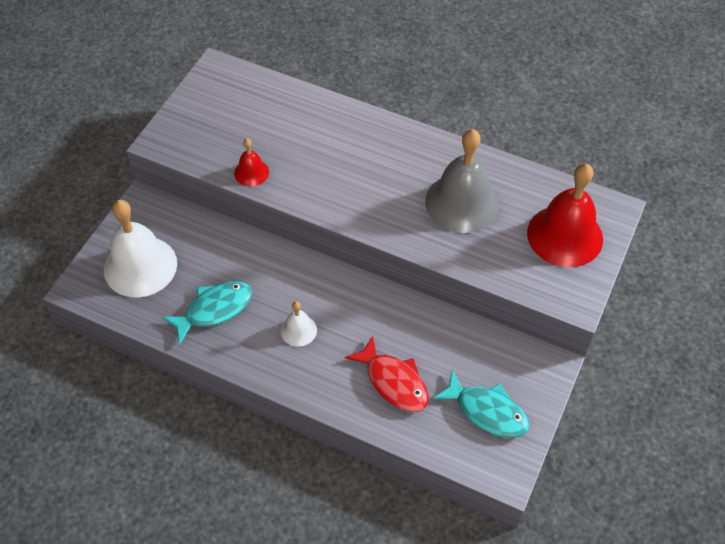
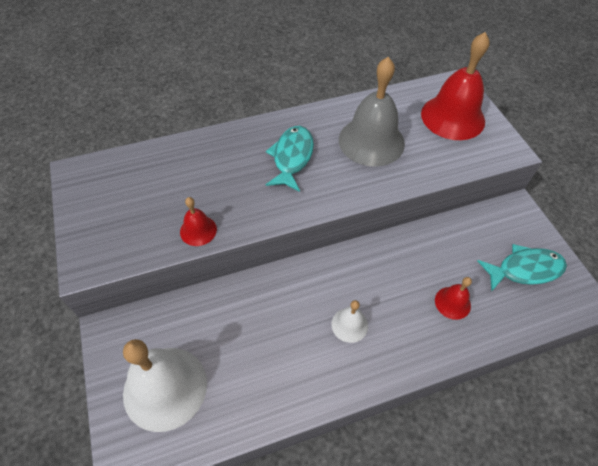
camera: 45 degrees left, 0 degrees up
(214, 310) = (269, 367): turquoise fish -> turquoise fish (292, 157)
(393, 382) = (452, 302): red fish -> red bell

